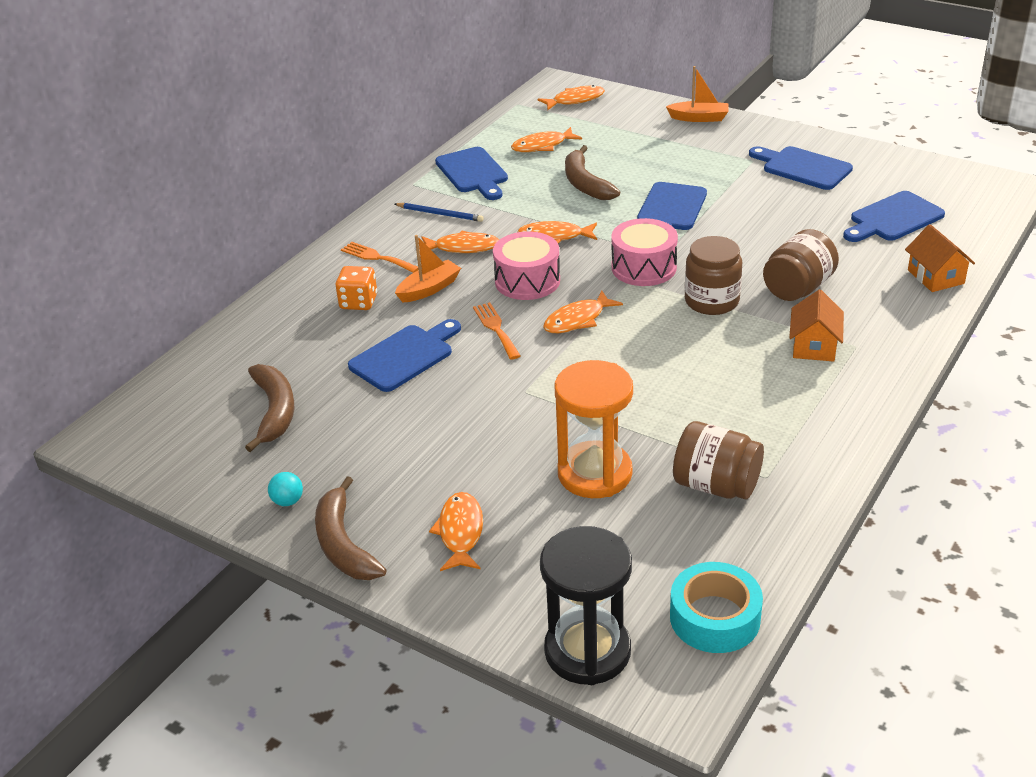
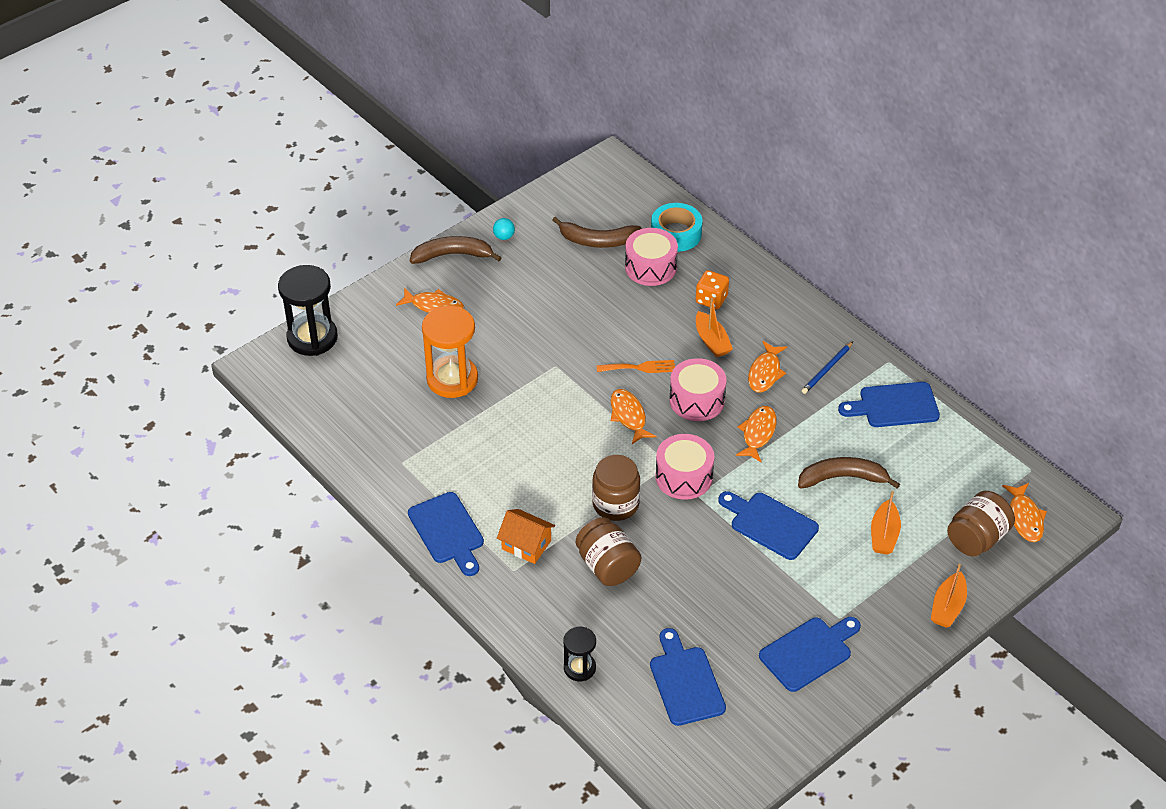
camera: 105 degrees right, 10 degrees up
(315, 357) = (650, 267): none -> pink drum
(377, 257) = (772, 319): orange fork -> none
(405, 356) = (629, 313): blue cutting board -> blue cutting board (447, 532)
(542, 146) = (930, 466): orange fish -> none
(641, 155) = (884, 535): none -> orange boat
(714, 617) = (303, 397): turquoise tape -> turquoise tape (676, 234)
(716, 485) = (408, 435): brown jar -> brown jar (977, 538)
(935, 277) = (579, 668): orange house -> black hourglass

